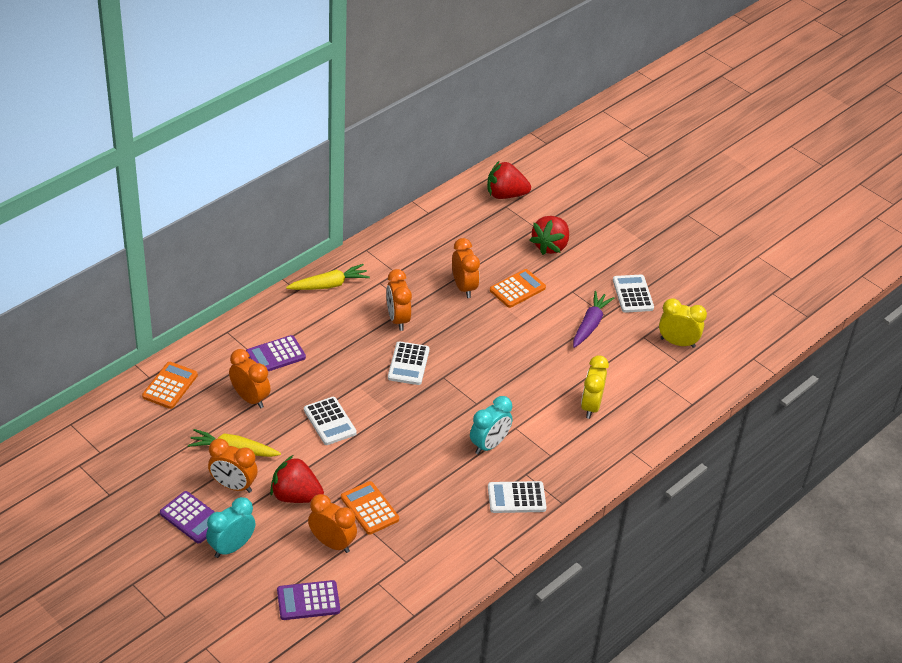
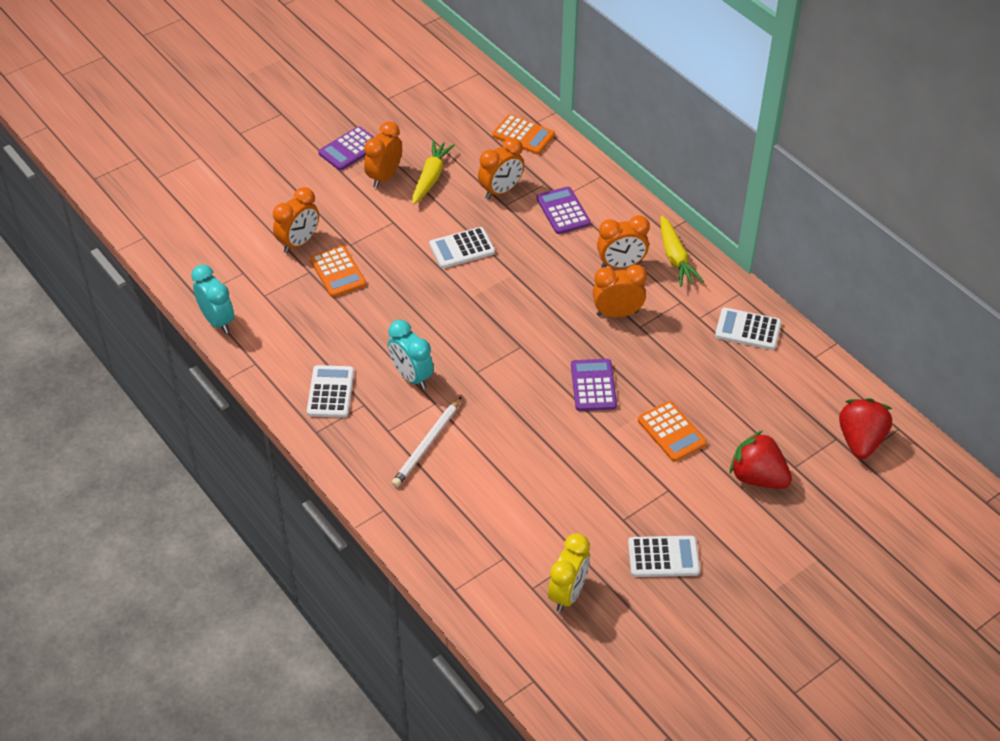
camera: 100 degrees right, 5 degrees up
(231, 547) = (309, 174): turquoise clock -> turquoise clock (217, 321)
(296, 496) = (364, 219): red strawberry -> none
(308, 601) = (233, 223): purple calculator -> purple calculator (593, 385)
(369, 508) = (338, 272): orange calculator -> orange calculator turned 90 degrees clockwise
(408, 364) = (543, 317): white calculator -> white calculator (748, 329)
(464, 287) = (673, 379): orange clock -> orange clock (621, 265)
(560, 429) = (427, 444): none -> white pencil
(590, 324) = (605, 500): purple carrot -> none
(590, 406) = (461, 480): yellow clock -> none

